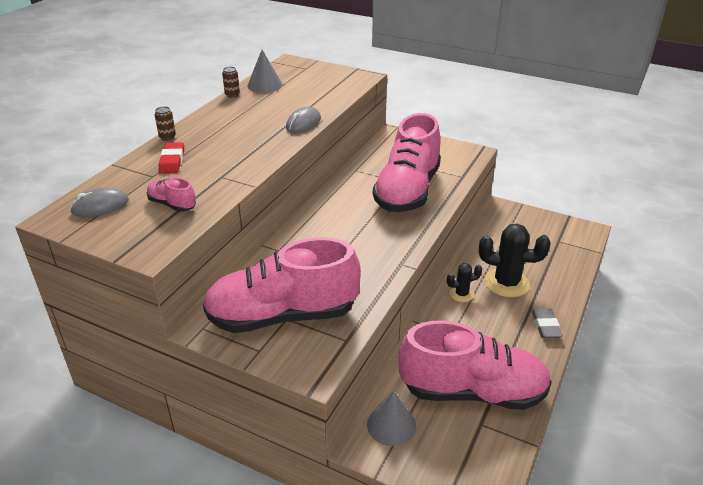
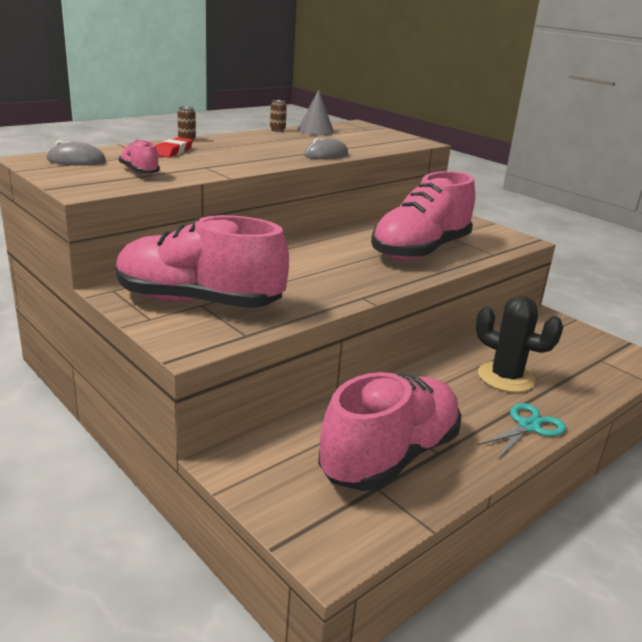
camera: 20 degrees right, 10 degrees down
(391, 425) = (271, 455): grey cone -> none
(461, 294) = (443, 372): black cactus -> none
(472, 391) = (389, 456): pink shoe -> pink shoe turned 75 degrees counterclockwise
(545, 326) = (528, 426): grey eraser -> turquoise scissors

